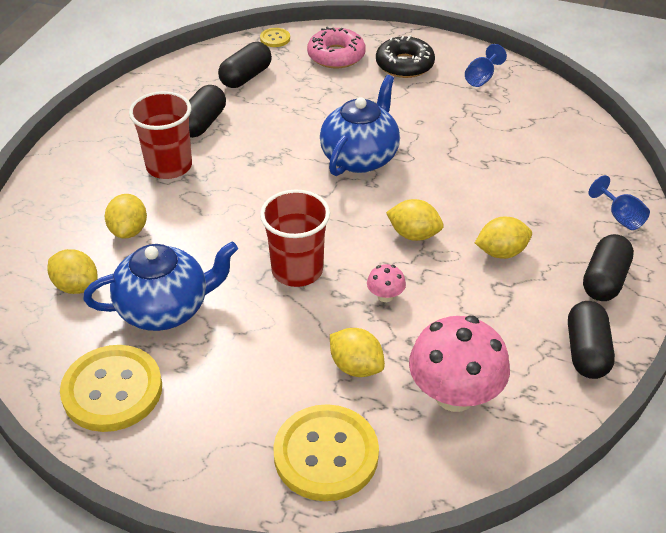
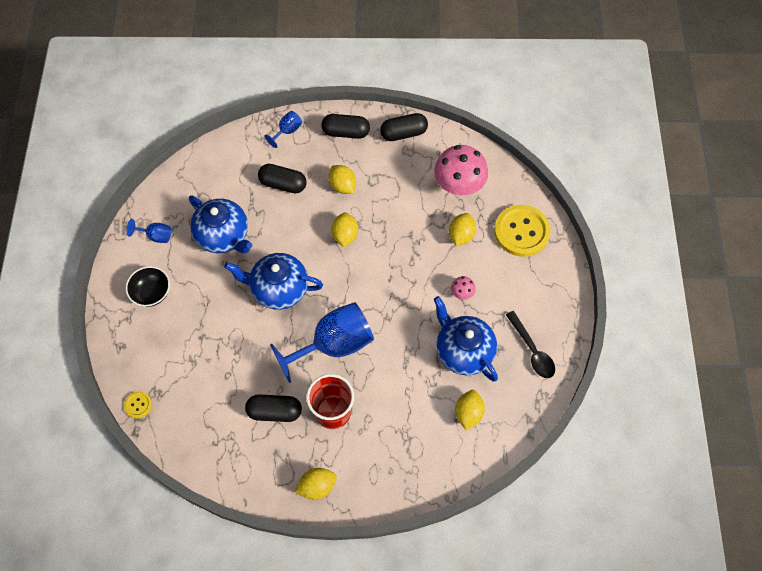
camera: 110 degrees left, 20 degrees up
(112, 390) = (532, 351): yellow button -> black spoon
(129, 230) = (407, 406): yellow lemon -> yellow lemon (317, 486)
(246, 77) = (203, 405): black capsule -> black capsule (283, 184)
(255, 186) = (333, 345): none -> blue goblet
(297, 270) = (402, 290): red cup -> none
(336, 56) = (152, 347): pink donut -> none
(385, 296) = (403, 236): pink mushroom -> pink mushroom (462, 293)
(404, 65) = (152, 293): black donut -> black bowl
(460, 128) = (223, 236): none -> blue teapot

